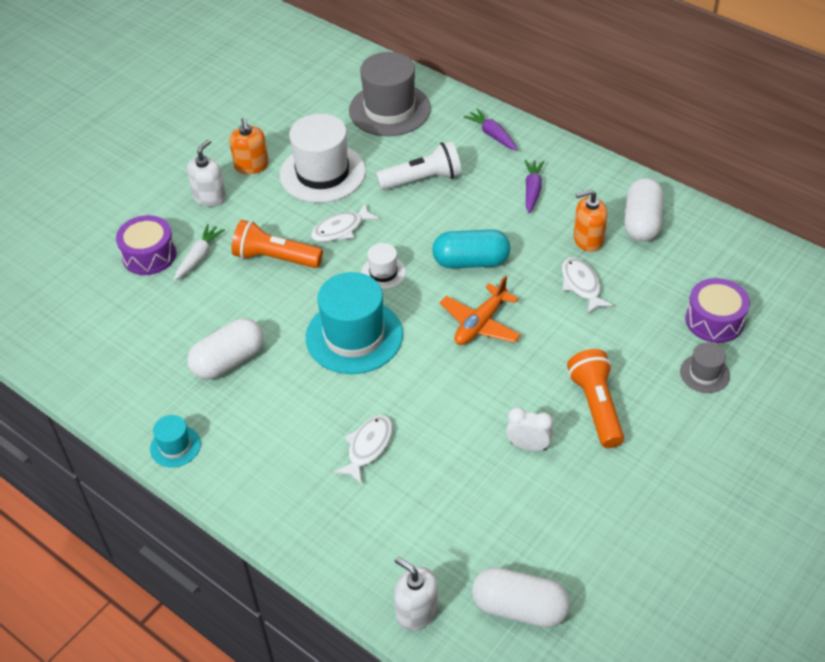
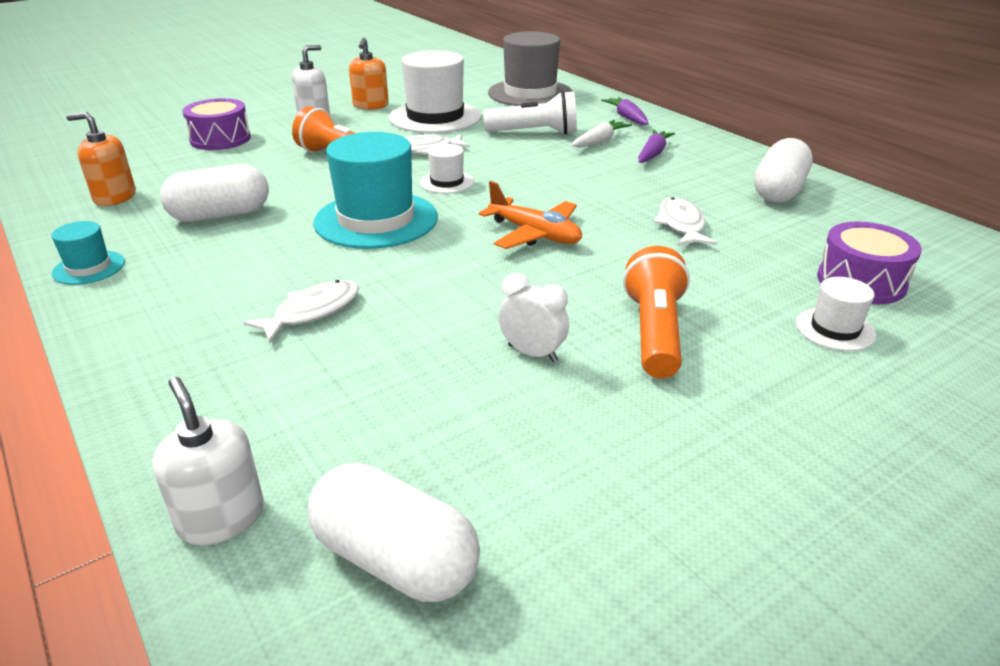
camera: 15 degrees right, 15 degrees down
(199, 257) = (266, 146): white carrot -> white carrot (599, 141)
(471, 261) = (553, 189): turquoise capsule -> none
(480, 323) = (534, 234): orange plane -> orange plane turned 105 degrees counterclockwise
(588, 239) = (704, 194): orange soap dispenser -> orange soap dispenser (115, 197)
(704, 373) = (835, 329): grey hat -> white hat

